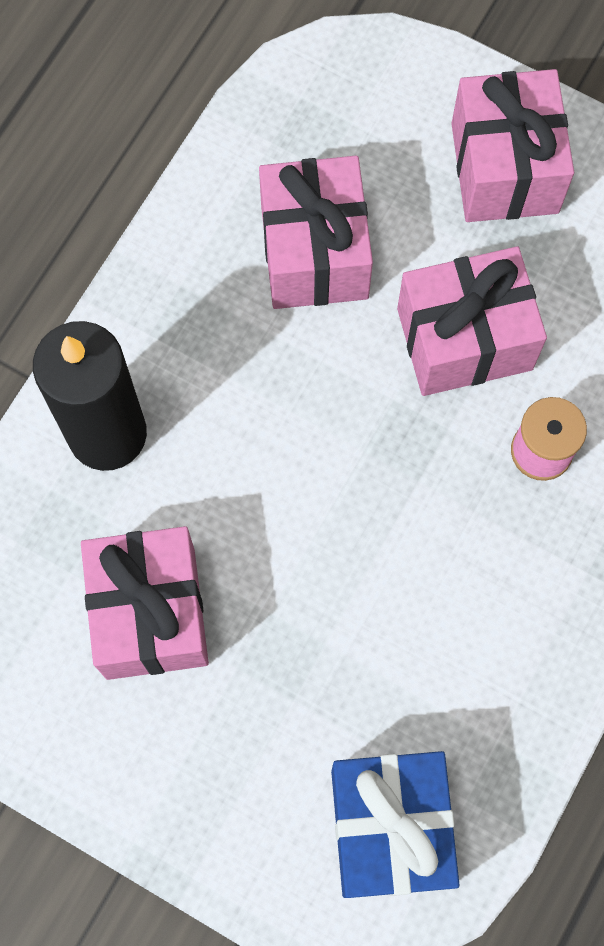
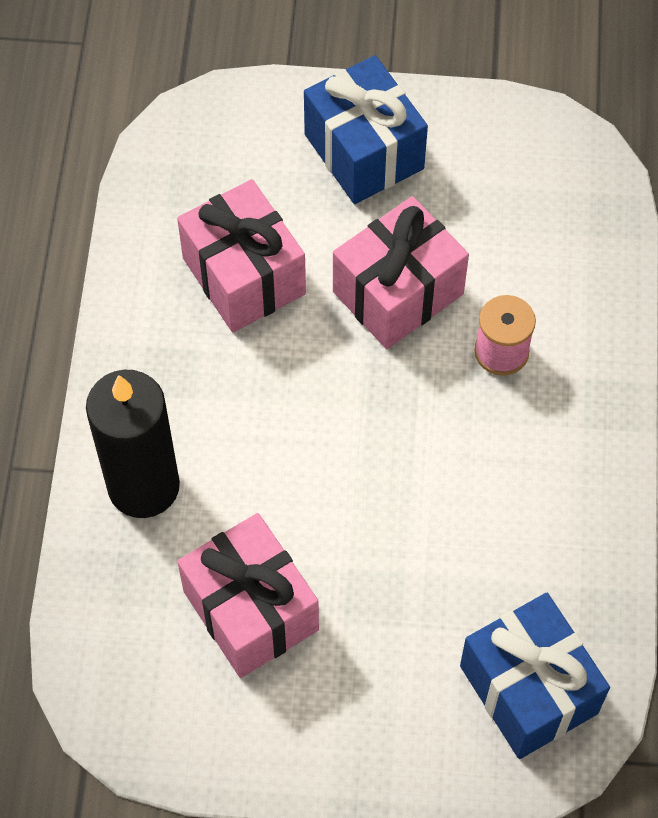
camera: 25 degrees left, 10 degrees down
(504, 168) = (364, 152): pink gift -> blue gift

